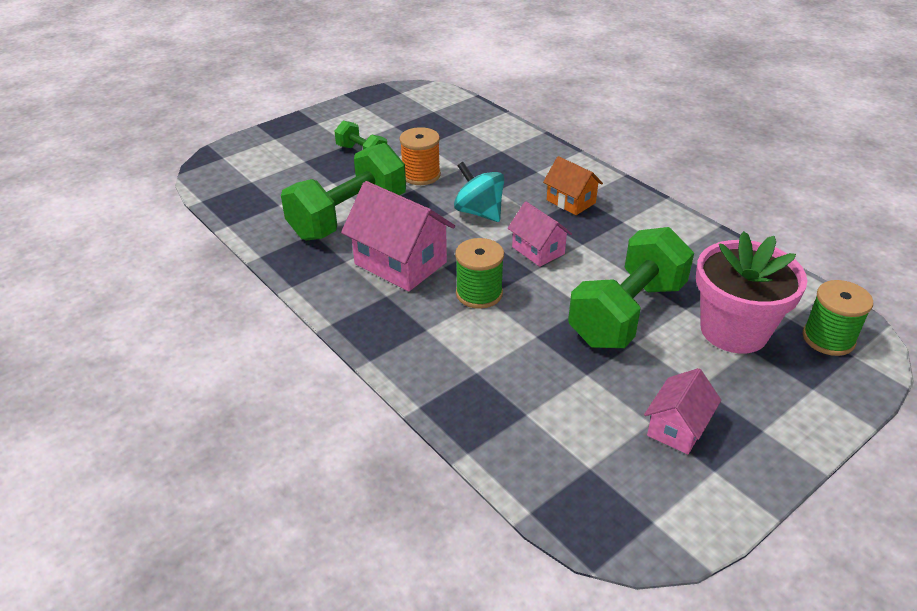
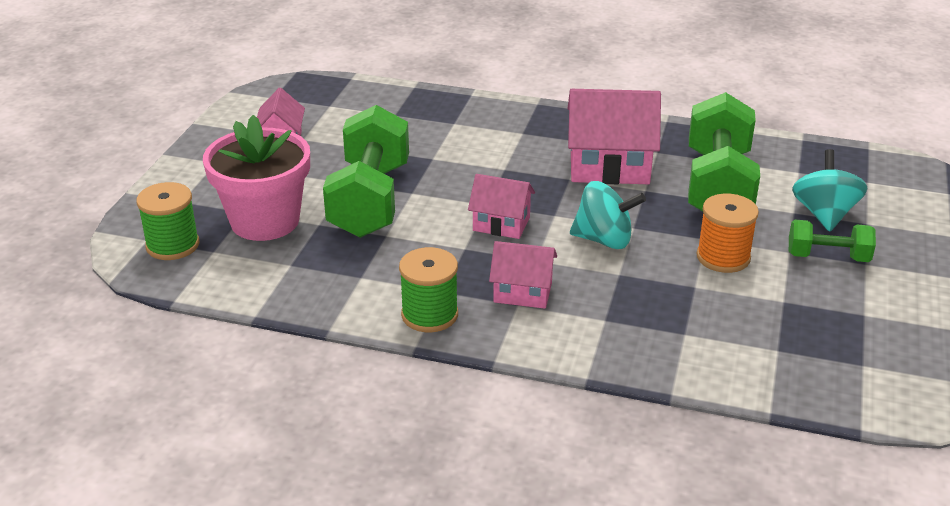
camera: 145 degrees right, 5 degrees down
(318, 174) = (824, 214): none -> turquoise spinning top
(479, 293) = (512, 169): green spool -> green spool (429, 315)
(571, 201) = (522, 292): orange house -> pink house

